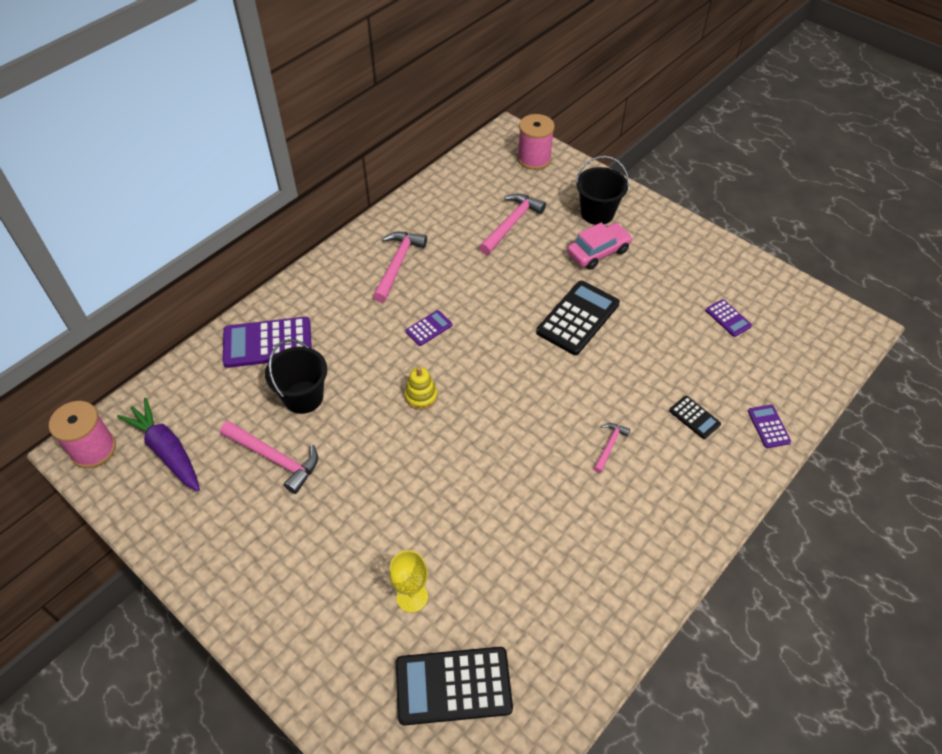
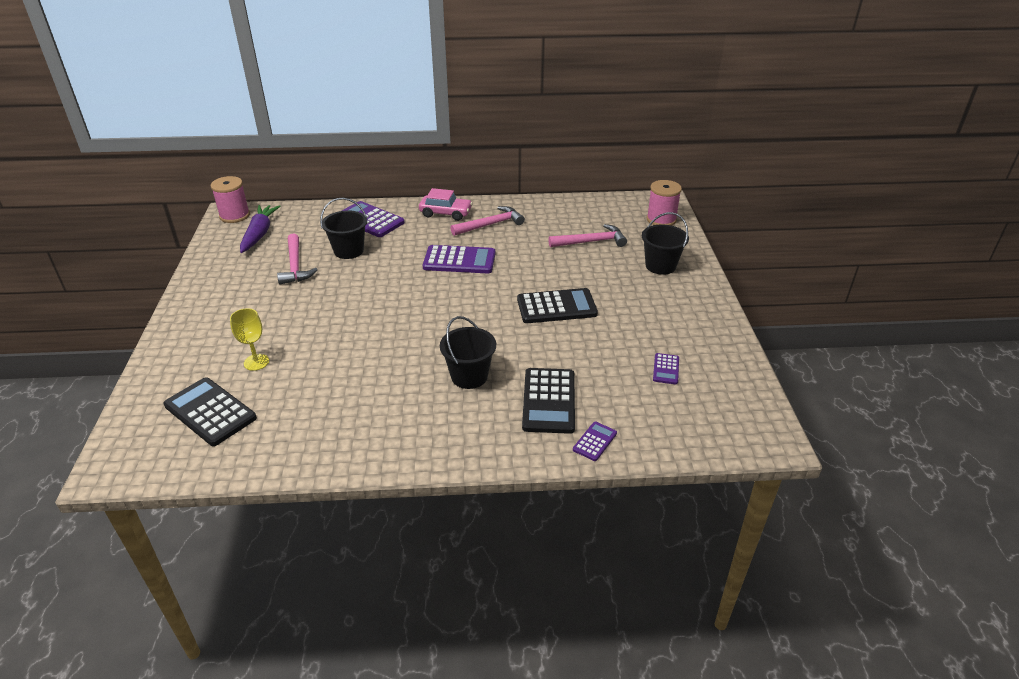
camera: 45 degrees right, 15 degrees down
(421, 396) = (404, 286): yellow stacking toy -> none
(429, 328) = (459, 260): purple calculator -> purple calculator, size x1.99
(598, 252) = (627, 284): pink car -> pink car (445, 213)
(609, 446) = (469, 376): pink hammer -> black bucket
(694, 417) = (549, 401): black calculator -> black calculator, size x1.99

